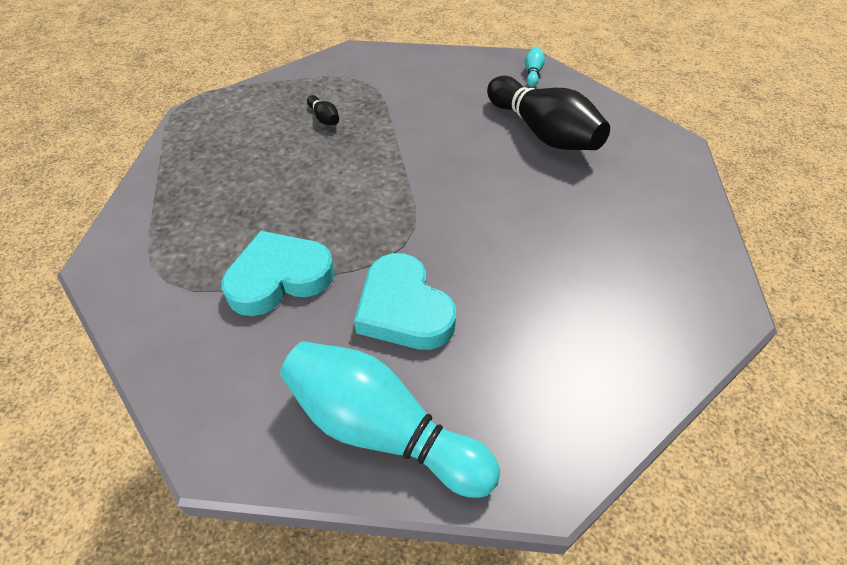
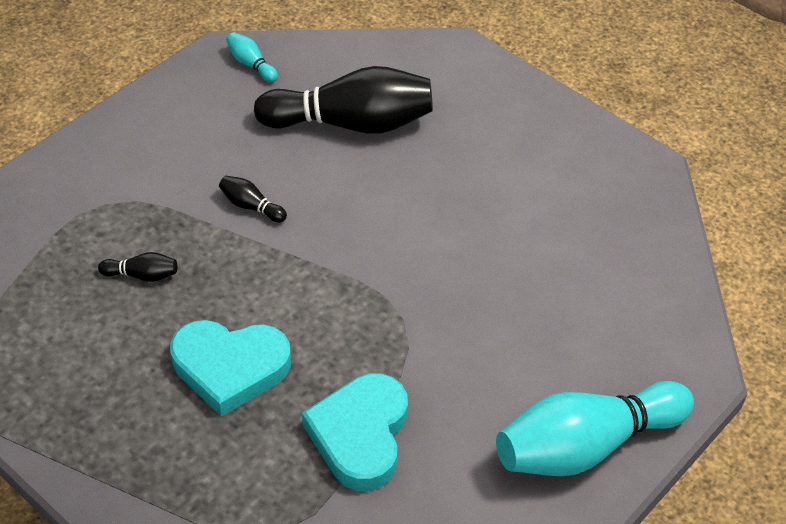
camera: 55 degrees left, 0 degrees up
(403, 309) = (479, 363): turquoise heart -> turquoise heart (230, 368)
(423, 129) = (251, 206): none -> black bowling pin

